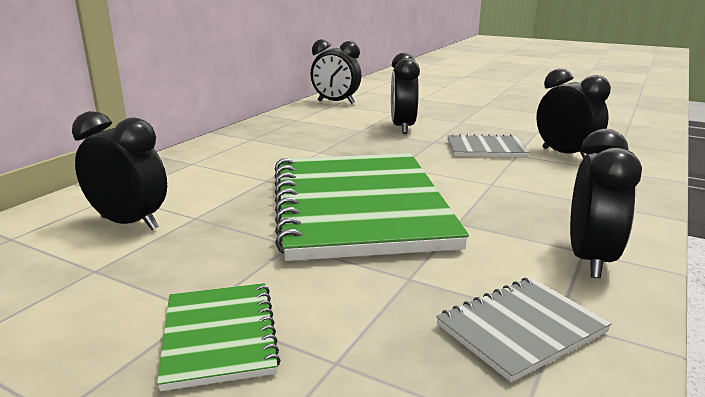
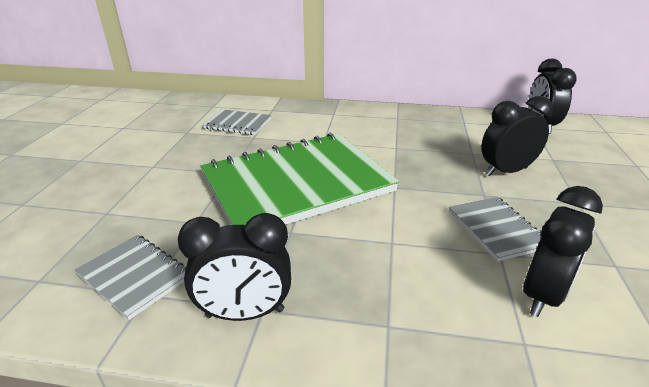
camera: 70 degrees right, 10 degrees up
(130, 223) = (238, 124): black clock -> grey notebook
(219, 336) = (129, 177): green notebook -> none

